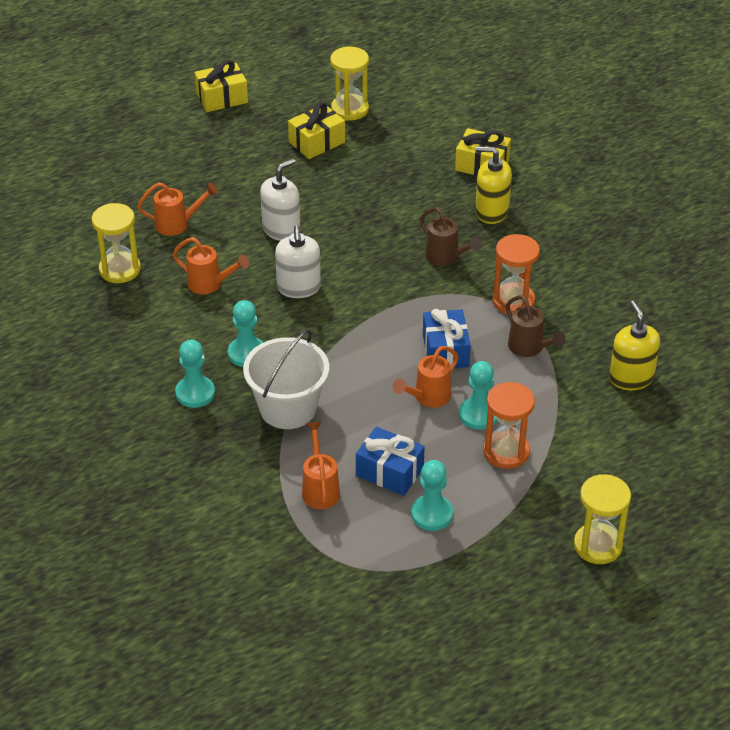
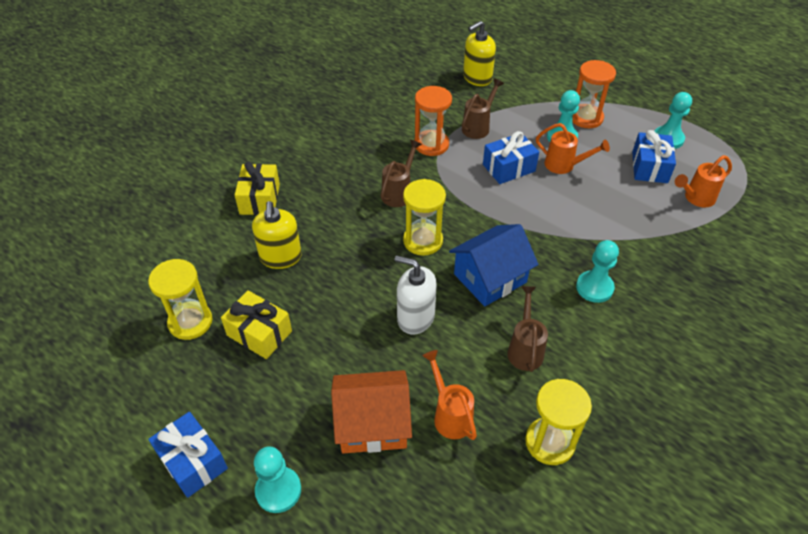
camera: 110 degrees left, 5 degrees up
(195, 393) = (665, 308): turquoise pawn -> turquoise pawn (278, 490)
(196, 184) = (372, 424): none -> orange house
(210, 284) = (525, 349): orange watering can -> brown watering can
(222, 98) = (192, 461): yellow gift -> blue gift
(288, 408) = (634, 240): white bucket -> none
(298, 288) = (490, 278): white soap dispenser -> blue house
(491, 212) = (325, 179): yellow soap dispenser -> yellow soap dispenser (280, 257)
(598, 545) = (630, 68): yellow hourglass -> yellow hourglass (423, 241)

